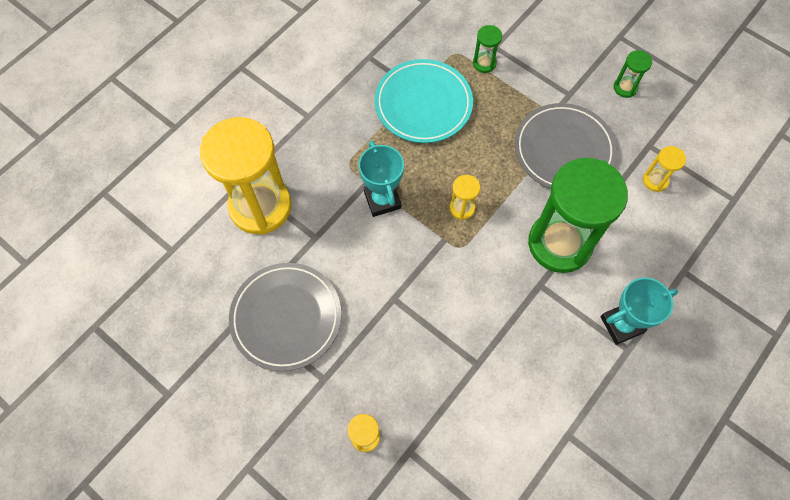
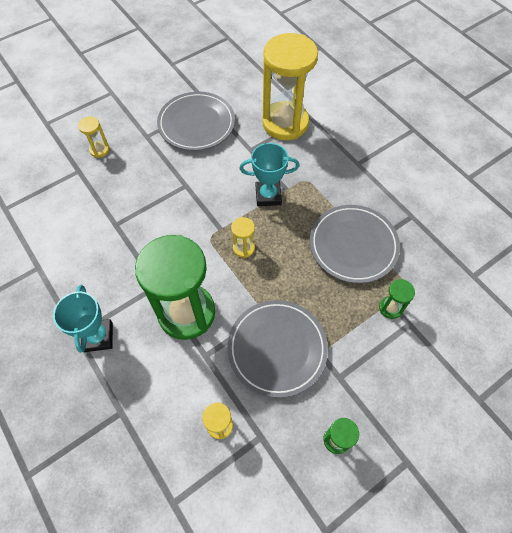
camera: 105 degrees right, 5 degrees down
(423, 104) = (353, 245): turquoise plate -> grey plate

